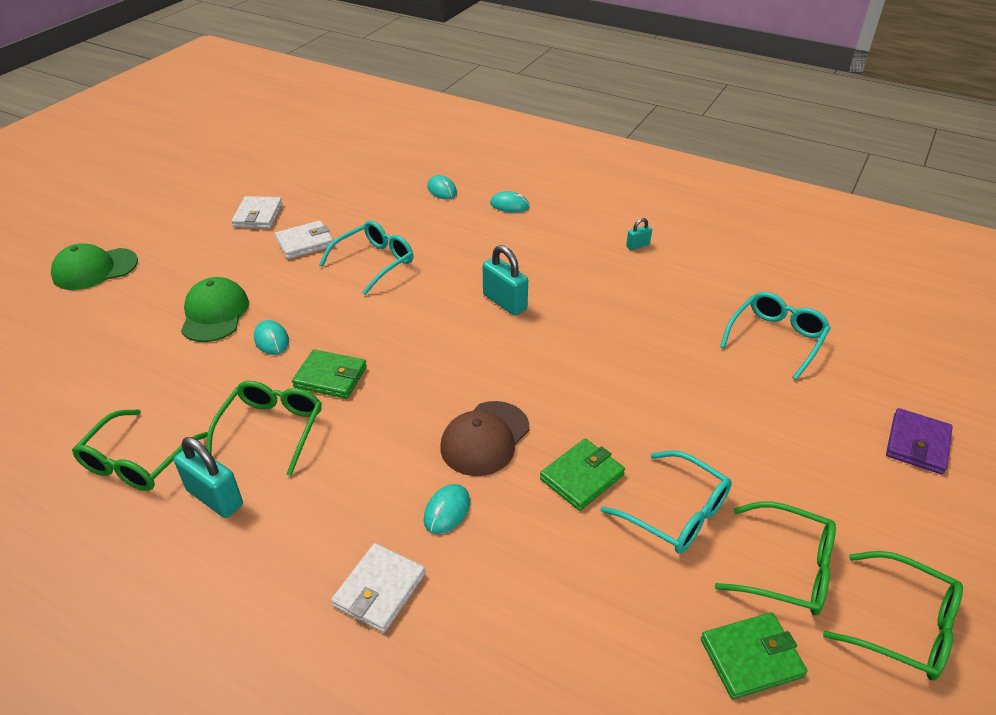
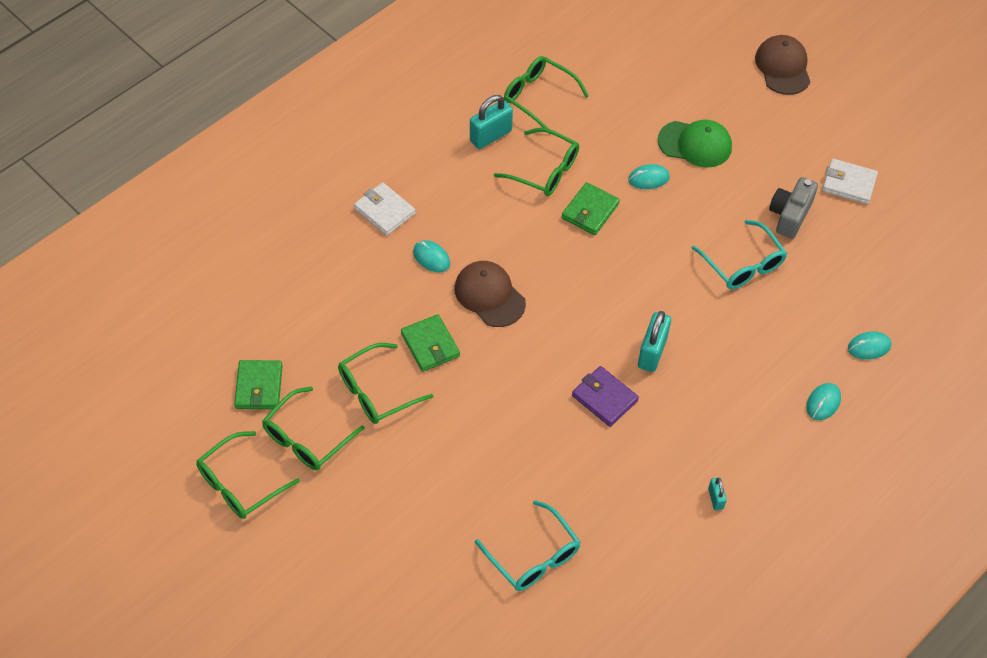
camera: 105 degrees right, 15 degrees up
(95, 269) = (783, 67): green cap -> brown cap
(305, 243) = (790, 215): white wallet -> grey camera
(504, 302) = (652, 352): turquoise padlock -> turquoise padlock turned 45 degrees counterclockwise
(676, 513) = (376, 391): turquoise glasses -> green glasses
(917, 444) = (374, 595): purple wallet -> purple wallet (604, 398)

